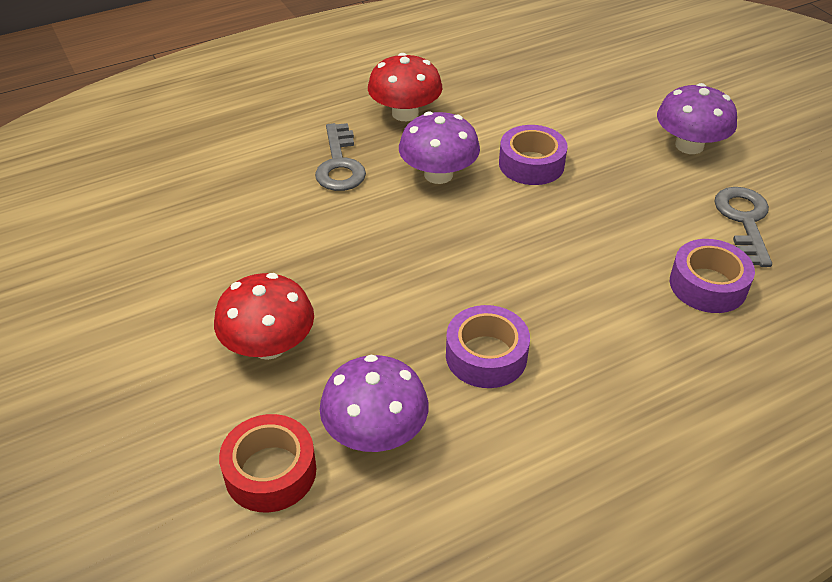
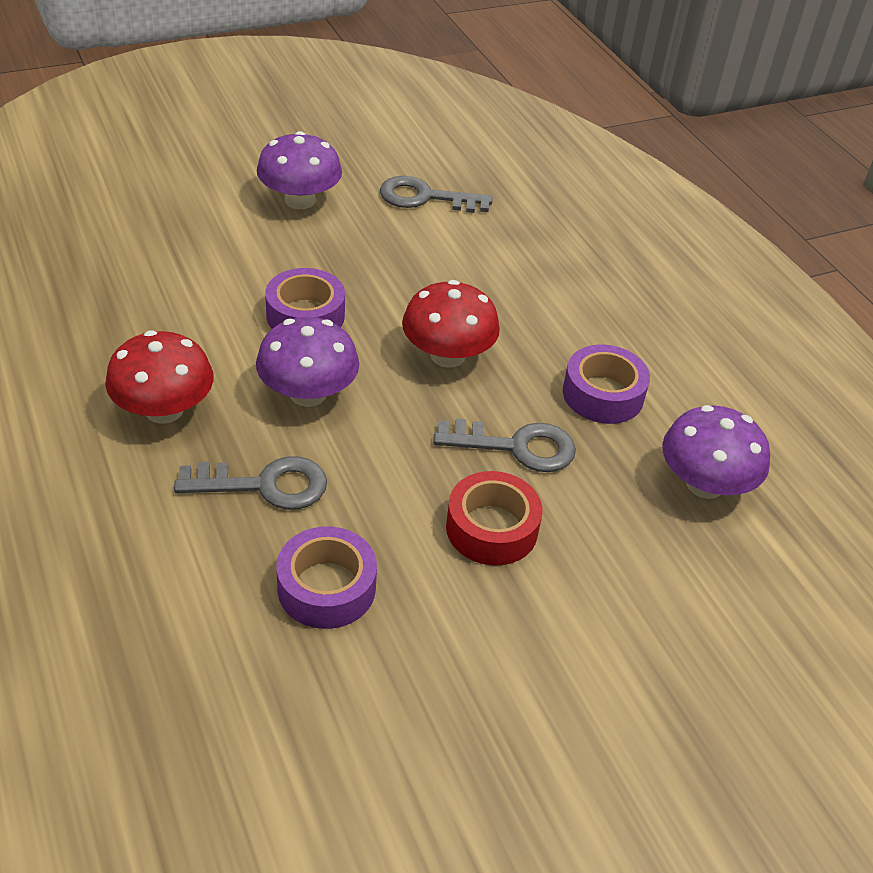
camera: 90 degrees left, 0 degrees up
(269, 345) = (595, 567): red mushroom -> red mushroom (447, 355)
(270, 471) = (762, 567): red tape -> red tape (491, 528)
(402, 294) = (516, 447): none -> grey key
(708, 285) = (511, 239): purple tape -> purple tape (326, 587)

